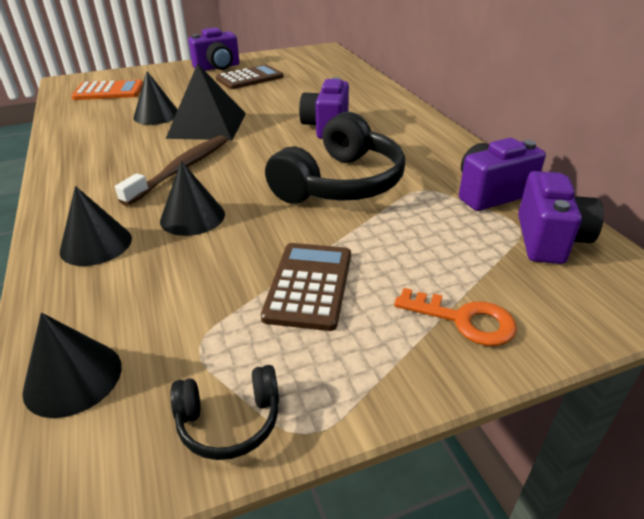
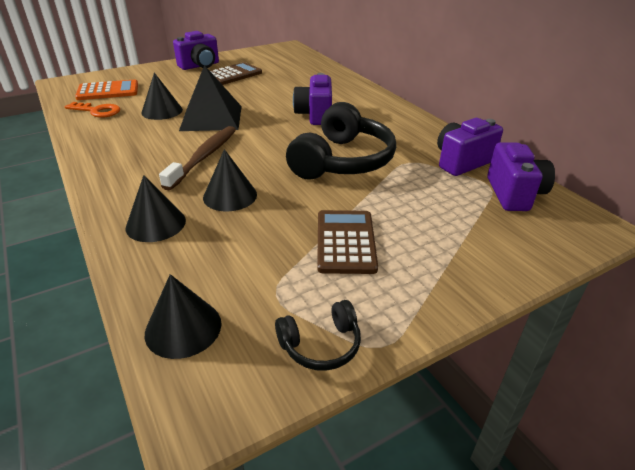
camera: 10 degrees left, 0 degrees up
(464, 320) = (469, 257): orange key -> orange key (97, 111)

